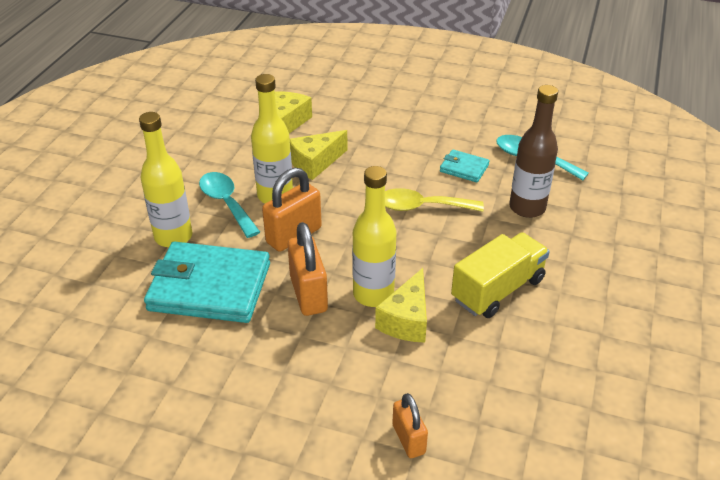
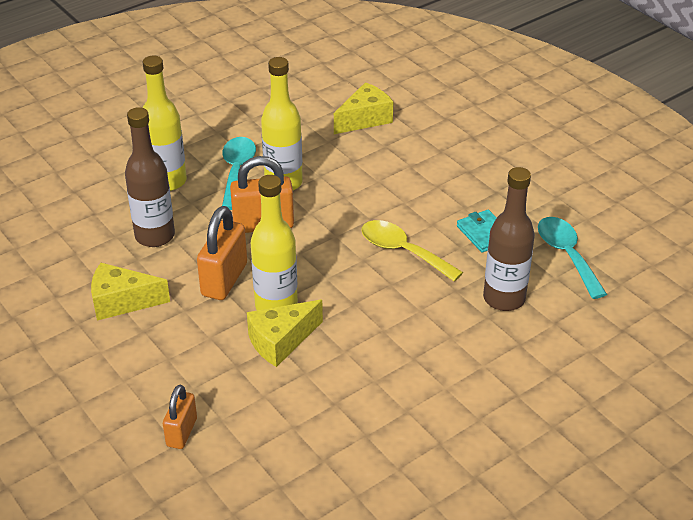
camera: 35 degrees right, 0 degrees up
(210, 287) = (155, 236): turquoise wallet -> brown bottle
(315, 163) = (349, 168): yellow cheese -> yellow cheese (122, 302)
(497, 290) = (388, 357): yellow truck -> none

